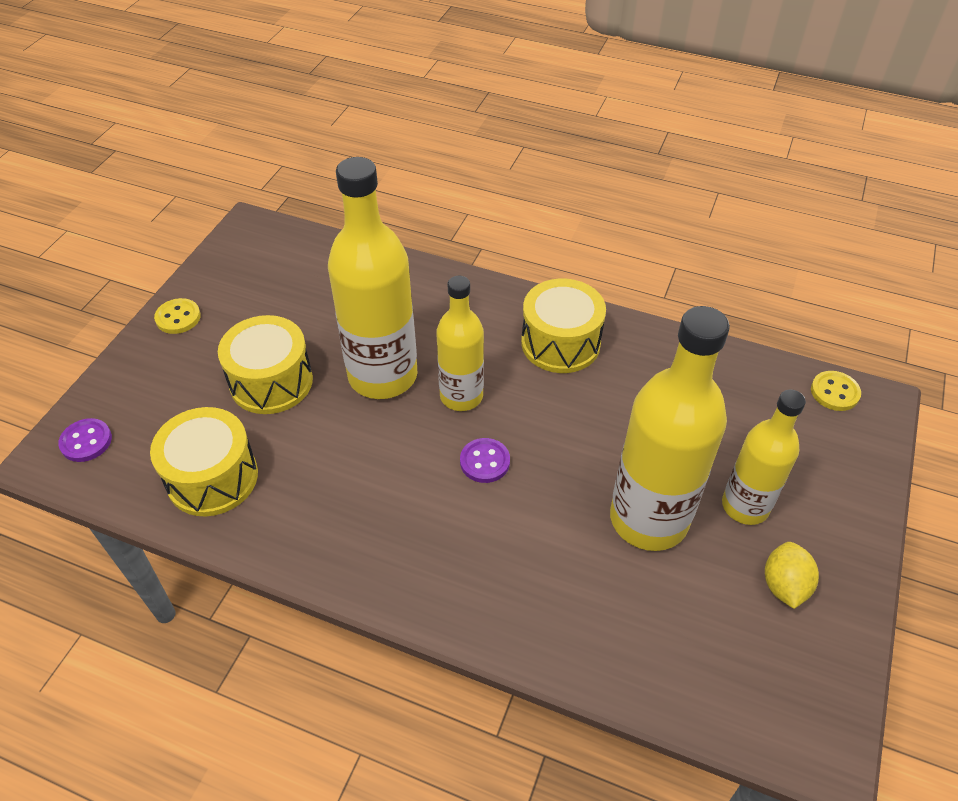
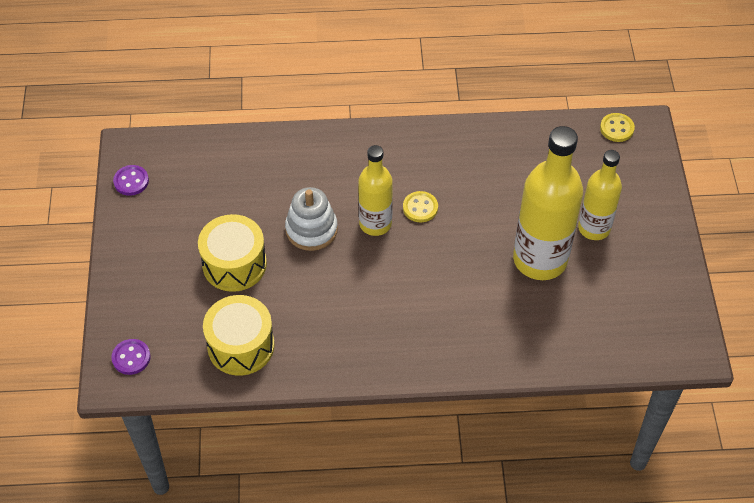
camera: 25 degrees left, 5 degrees up
(178, 317) = (128, 243): yellow button -> yellow button (420, 208)
(382, 375) = (311, 229): yellow bottle -> white stacking toy
(485, 462) = (417, 263): purple button -> purple button (131, 181)
(560, 343) = (421, 159): yellow drum -> none
(784, 585) = (637, 269): yellow lemon -> none

